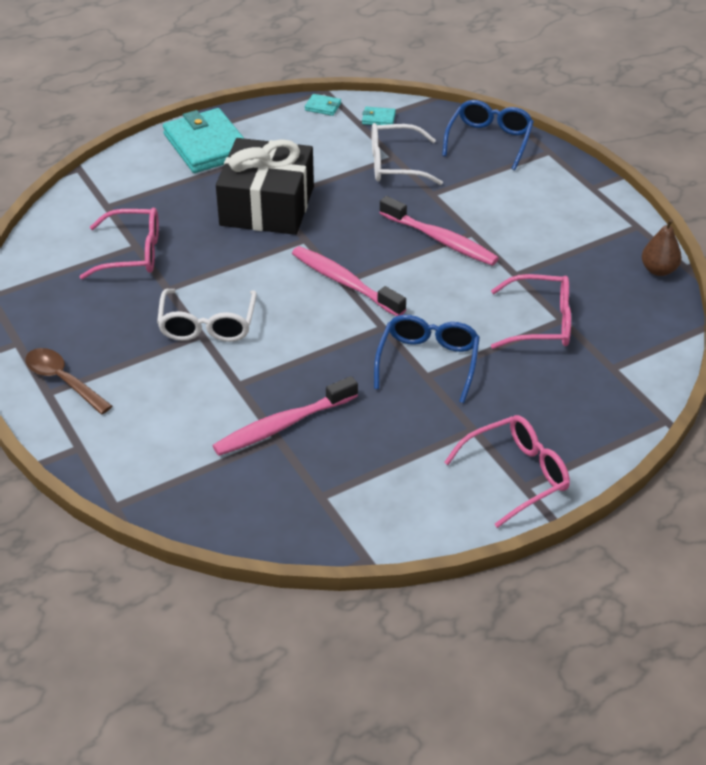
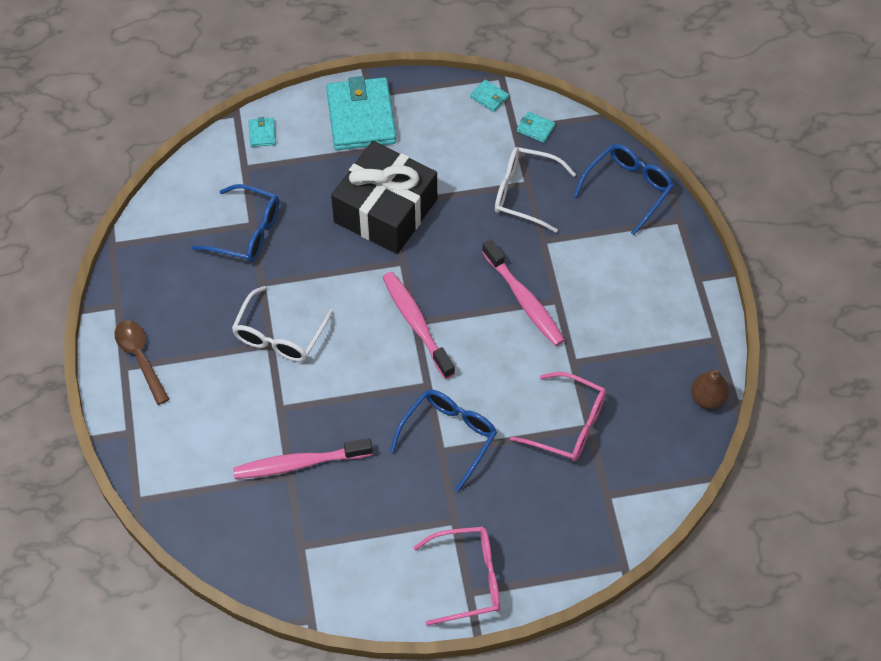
camera: 20 degrees right, 15 degrees up
(113, 177) = (262, 133): none -> turquoise wallet
(133, 253) = (247, 232): pink glasses -> blue glasses

